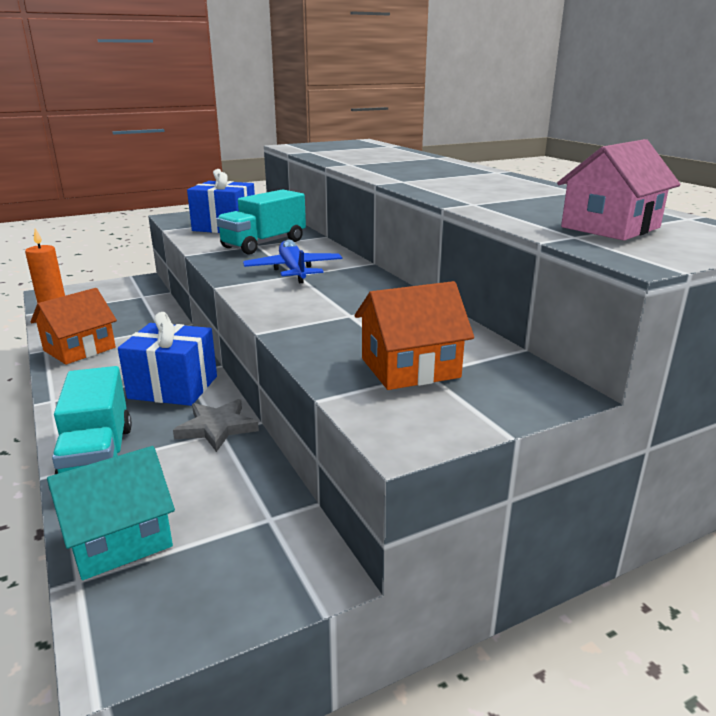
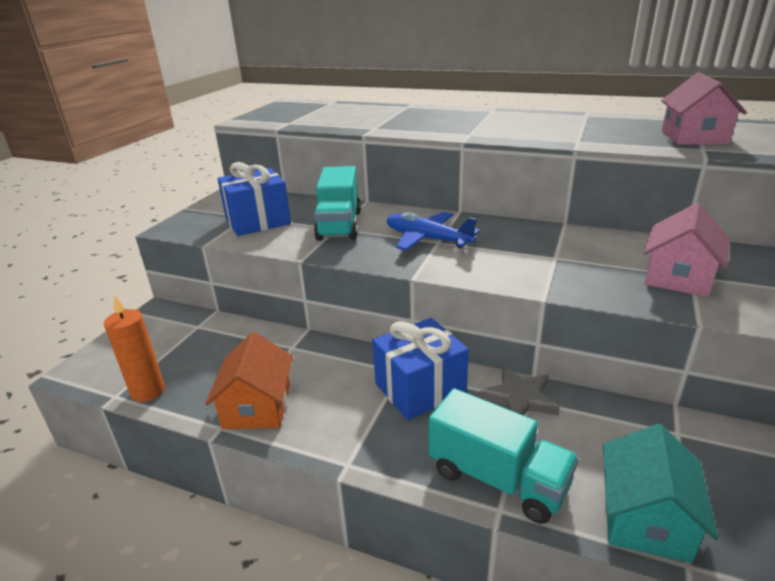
camera: 40 degrees left, 5 degrees up
(410, 368) = (678, 277): orange house -> pink house

